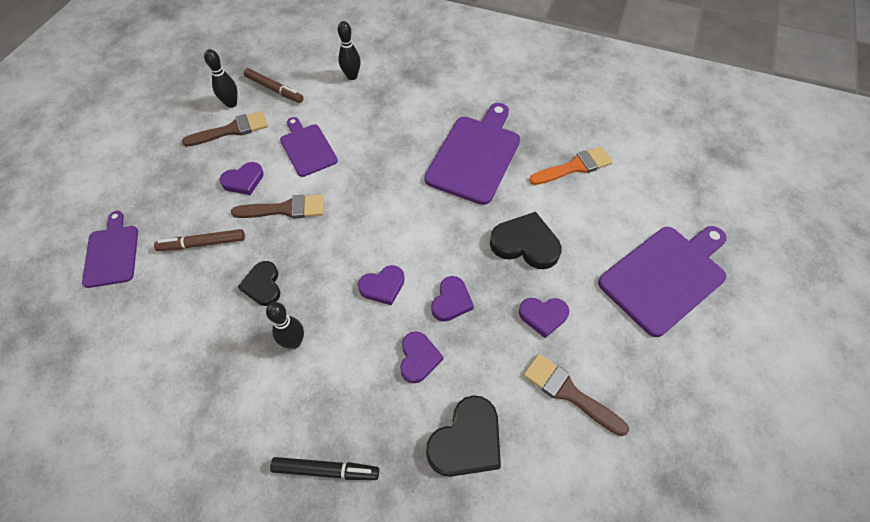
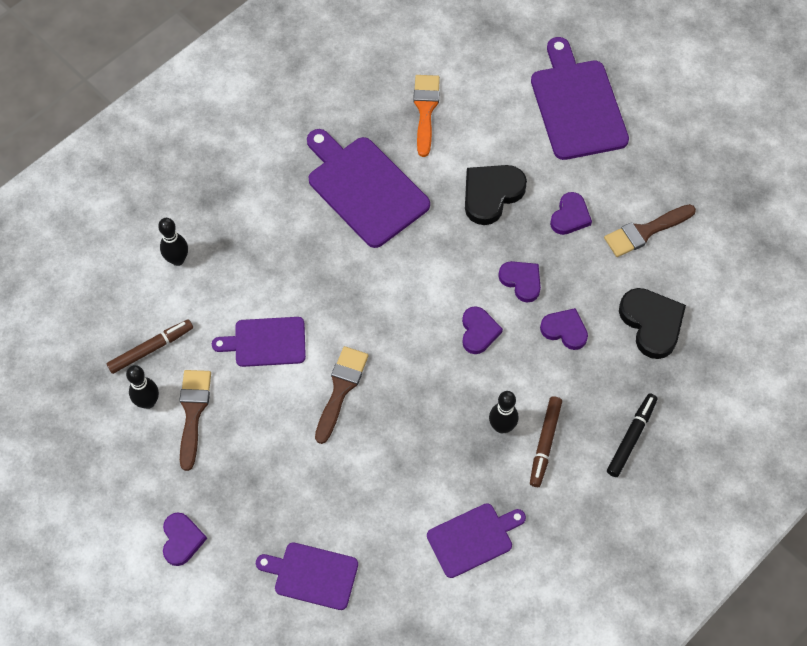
camera: 65 degrees left, 5 degrees up
(172, 361) = (473, 539): none -> purple cutting board
(202, 244) = (345, 481): brown marker -> brown marker (545, 443)
(243, 180) = (279, 419): purple heart -> purple heart (182, 540)
(263, 285) = (426, 436): black heart -> none

